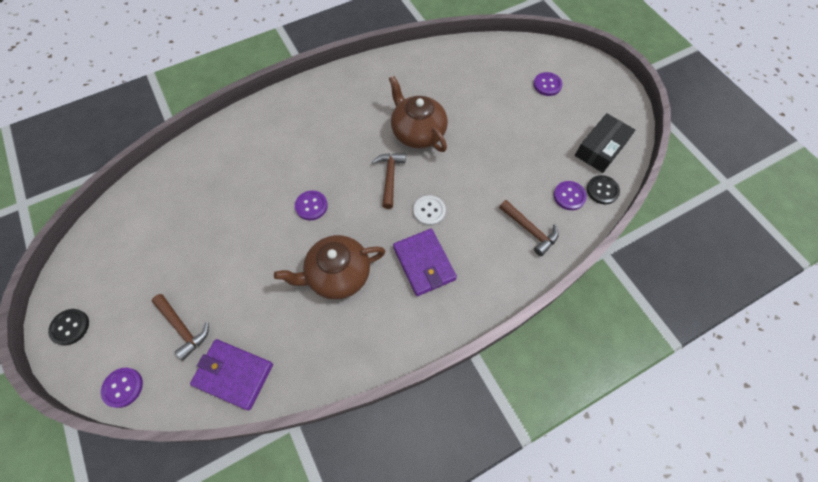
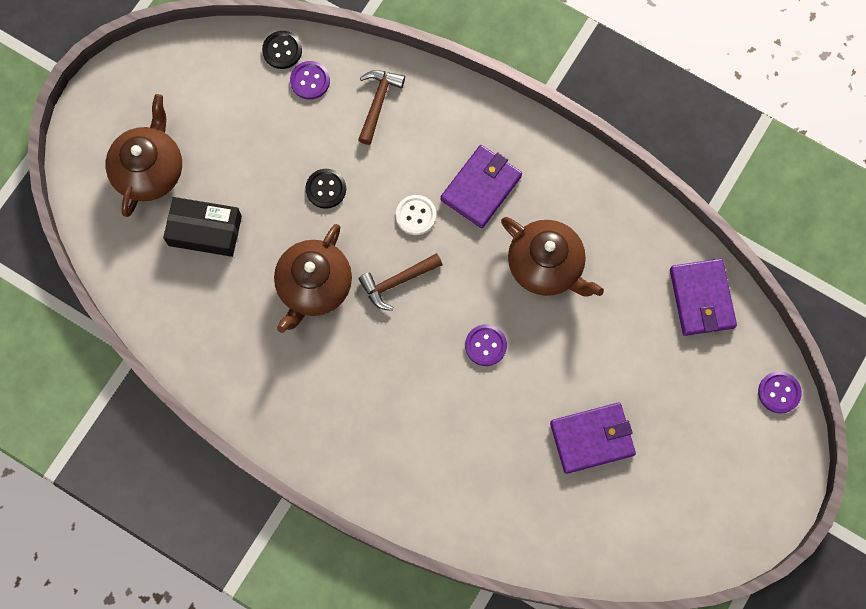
camera: 120 degrees left, 10 degrees up
(70, 327) = (766, 495): black button -> black button (326, 189)
(183, 328) = (694, 380): brown hammer -> none
(203, 235) = (592, 439): none -> purple wallet
(547, 85) = (149, 170): purple button -> brown teapot
(600, 148) = (221, 72): black box -> black box (205, 231)

